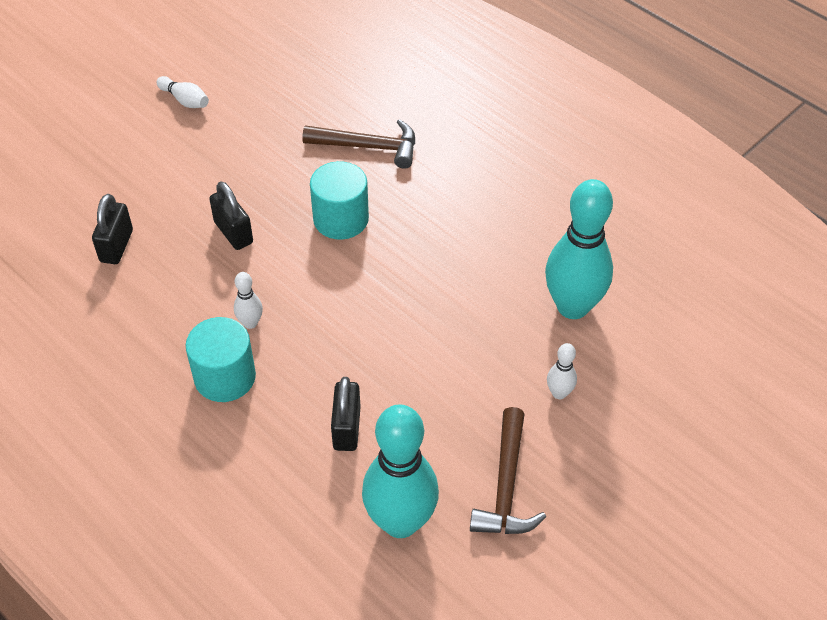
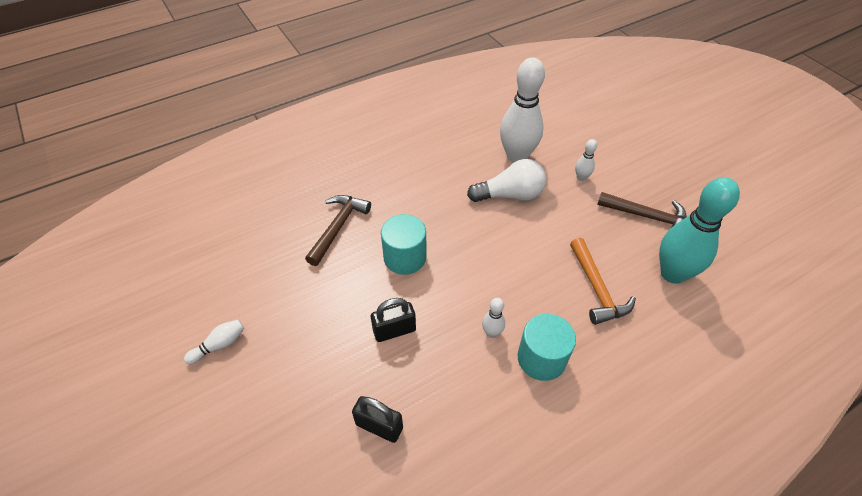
camera: 75 degrees left, 0 degrees up
(346, 428) = (597, 289): black padlock -> orange hammer
(488, 309) = (510, 195): none -> white light bulb
(572, 306) = (517, 157): turquoise bowling pin -> white bowling pin

